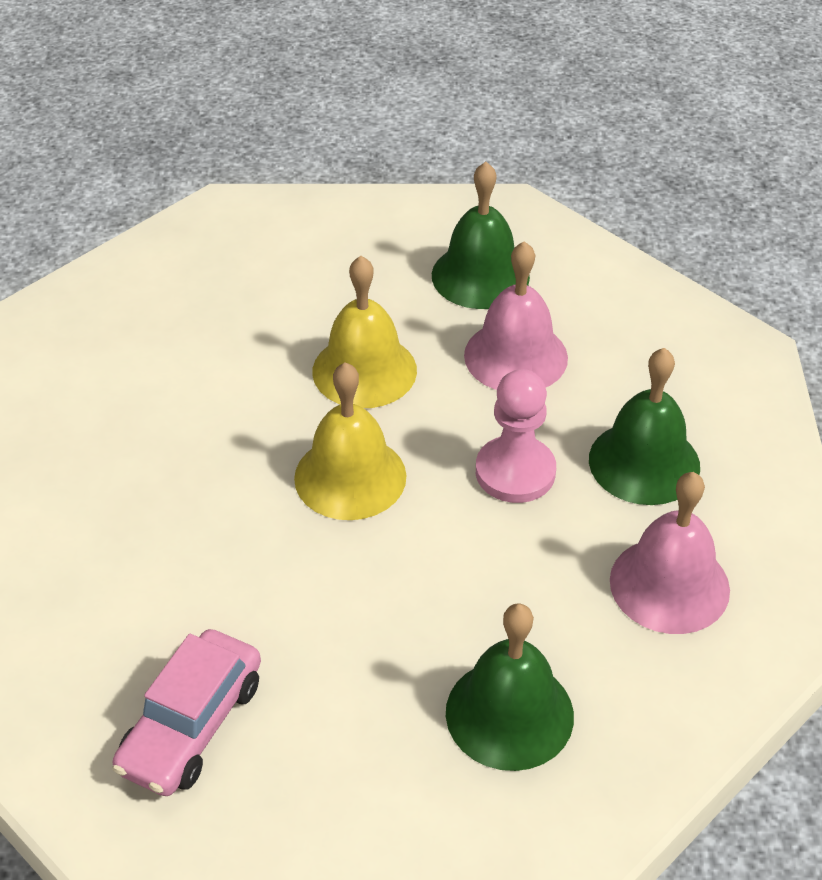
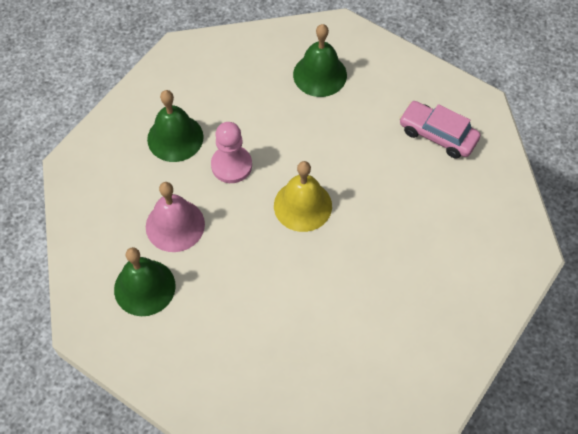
camera: 145 degrees left, 15 degrees up
(191, 725) = (437, 135): pink car -> pink car turned 120 degrees counterclockwise
(364, 370) = (251, 261): yellow bell -> none
(669, 585) = (219, 84): pink bell -> none

